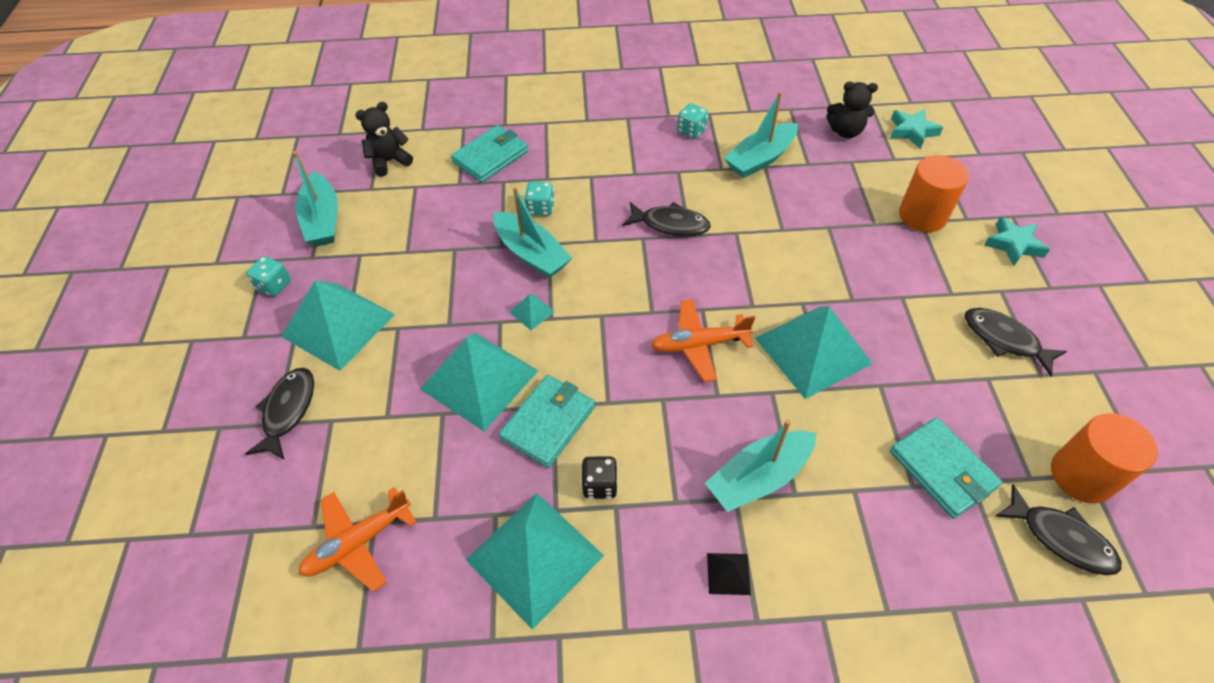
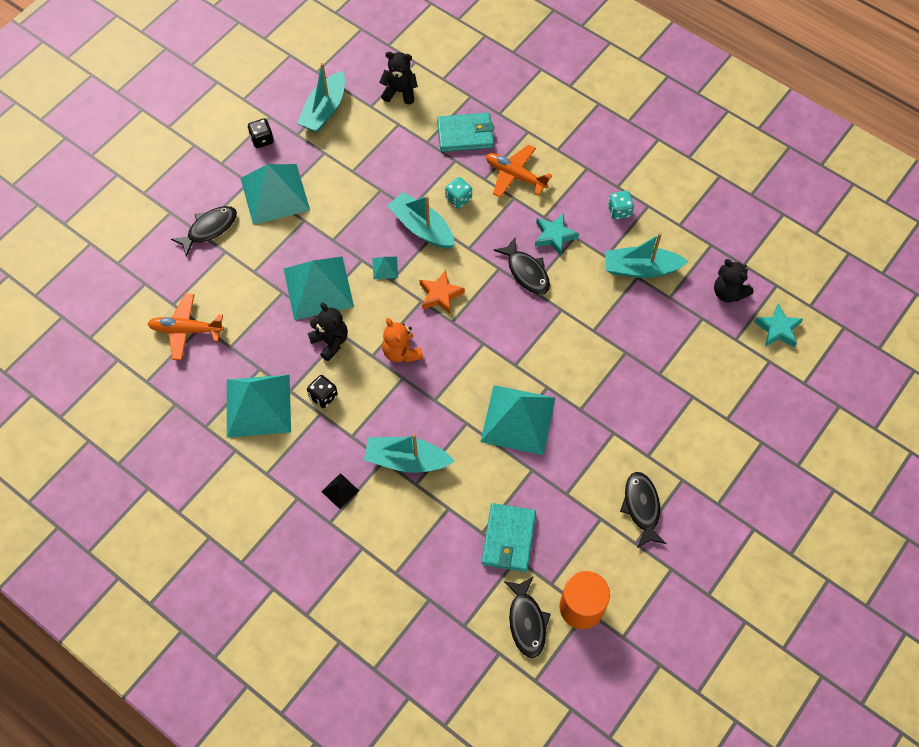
camera: 40 degrees right, 10 degrees up
(274, 285) = (262, 140): turquoise dice -> black dice
(531, 253) = (422, 228): turquoise boat -> turquoise boat turned 135 degrees clockwise
(548, 422) = (330, 342): turquoise wallet -> black teddy bear
(614, 297) = (440, 295): none -> orange star
(634, 376) = (401, 352): none -> orange teddy bear
(699, 345) = (457, 363): orange plane -> orange plane (515, 175)
(922, 215) = (699, 393): orange cylinder -> none
(1014, 245) = (734, 460): turquoise star -> turquoise star (554, 236)

